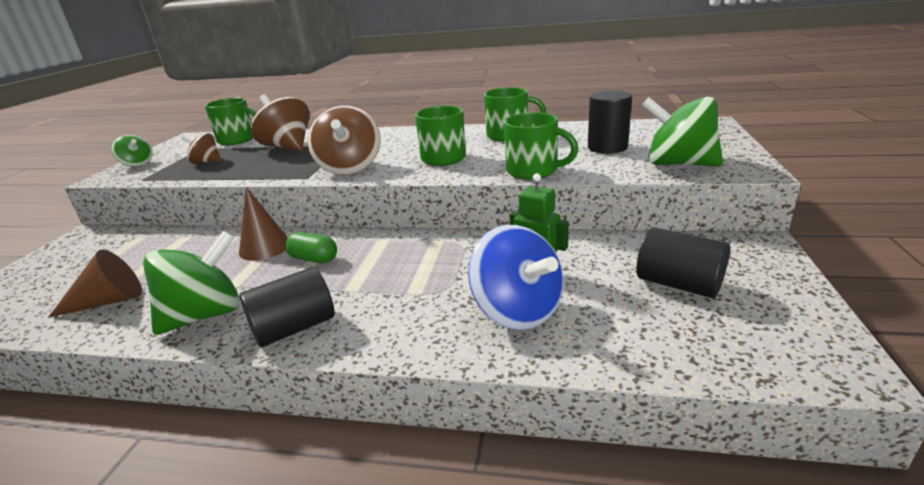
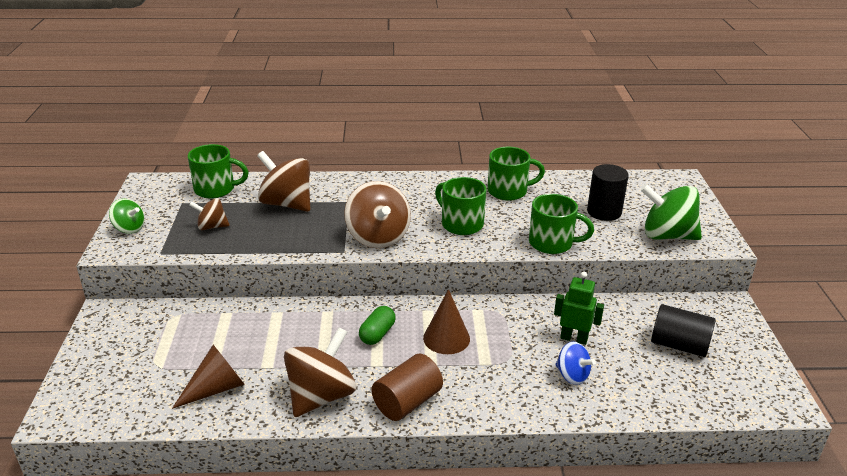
camera: 15 degrees left, 5 degrees up
(205, 315) = (321, 396): green spinning top -> brown spinning top
(265, 247) = (320, 323): brown cone -> brown cone (446, 338)
(294, 328) = (407, 402): black cylinder -> brown cylinder
(314, 259) = (377, 334): green capsule -> green capsule turned 75 degrees counterclockwise
(517, 311) = (572, 376): blue spinning top -> blue spinning top, size x0.56

